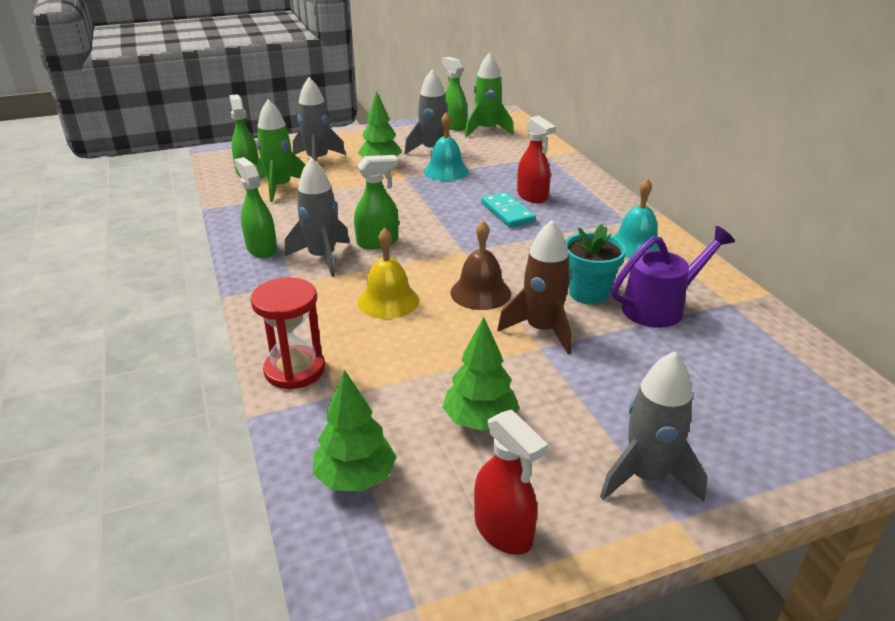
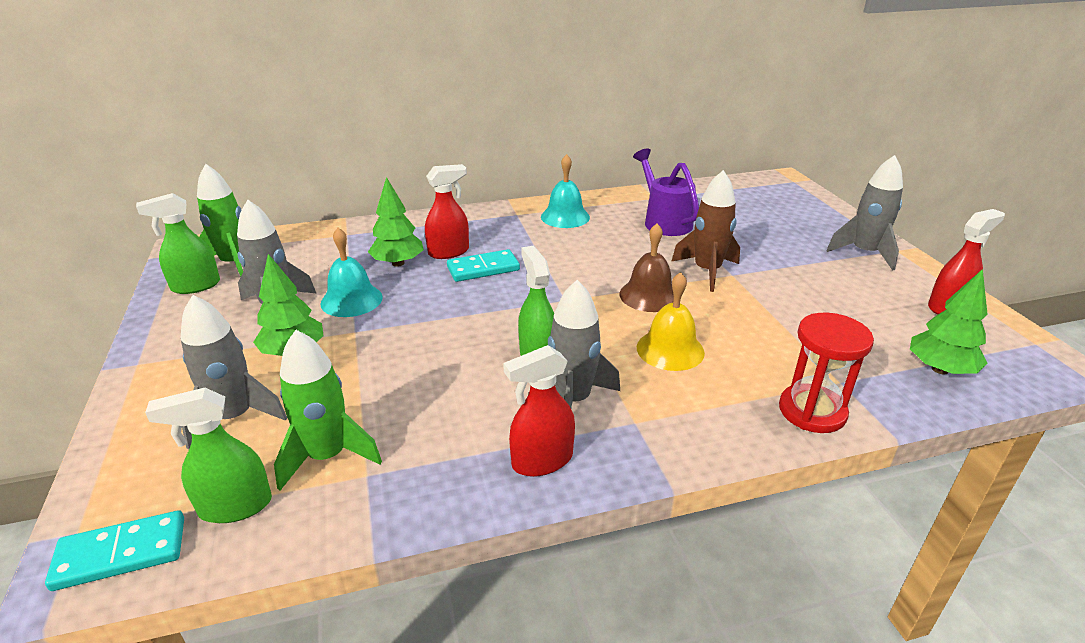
camera: 85 degrees left, 0 degrees up
(226, 156) = (121, 554): none -> turquoise domino
(261, 249) = (542, 461): green spray bottle -> red spray bottle
(480, 420) = (839, 308): green tree -> green tree (398, 263)
(588, 293) = (646, 246): turquoise flower pot -> none

